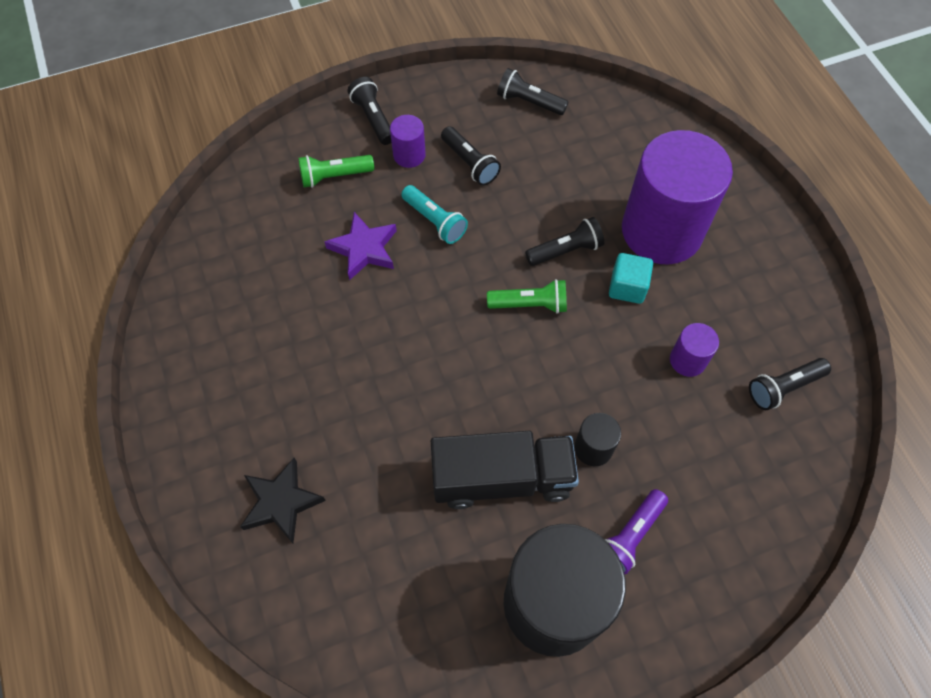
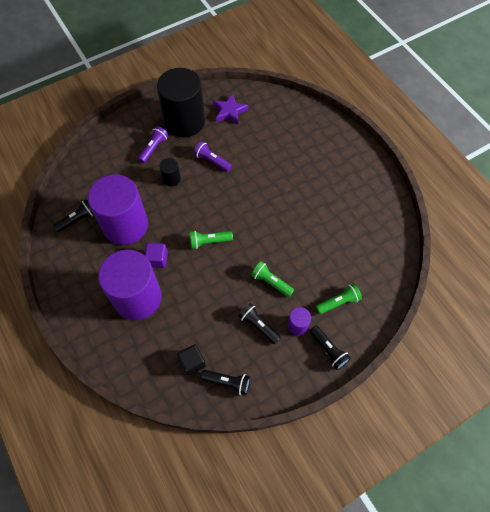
camera: 170 degrees right, 0 degrees up
(281, 502) = (305, 138): black star -> none
(364, 249) = (306, 258): purple star -> purple star (229, 111)
(435, 221) = (271, 282): turquoise flashlight -> green flashlight
(502, 478) = (212, 161): black truck -> purple flashlight
(566, 250) = (193, 276): black flashlight -> none
(577, 131) = (192, 362): none -> black cube
(627, 287) = (157, 259): turquoise cube -> purple cube
(687, 360) = (125, 225): purple cylinder -> purple cylinder, size x2.39

